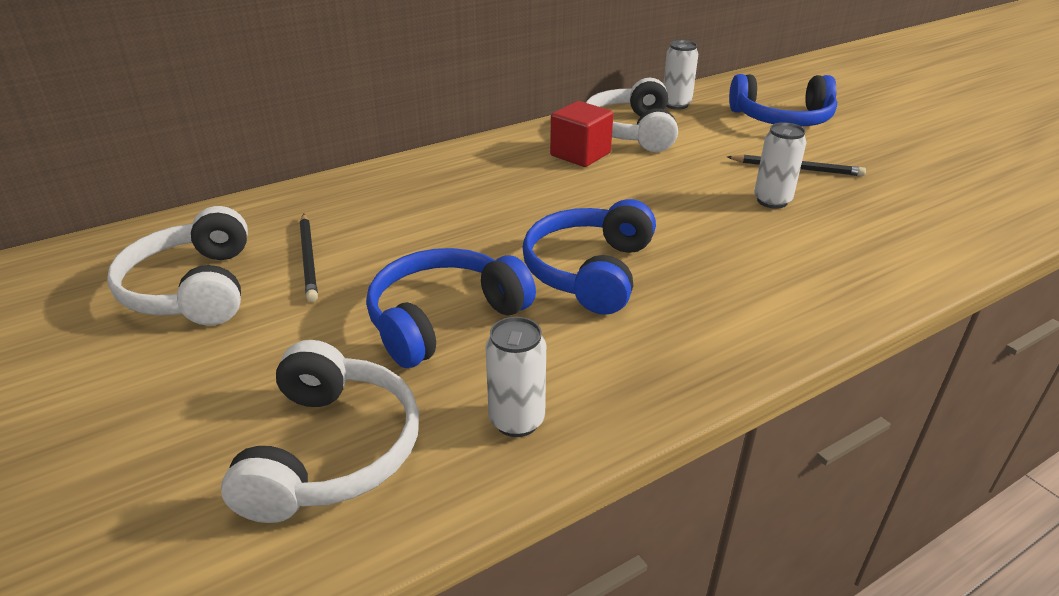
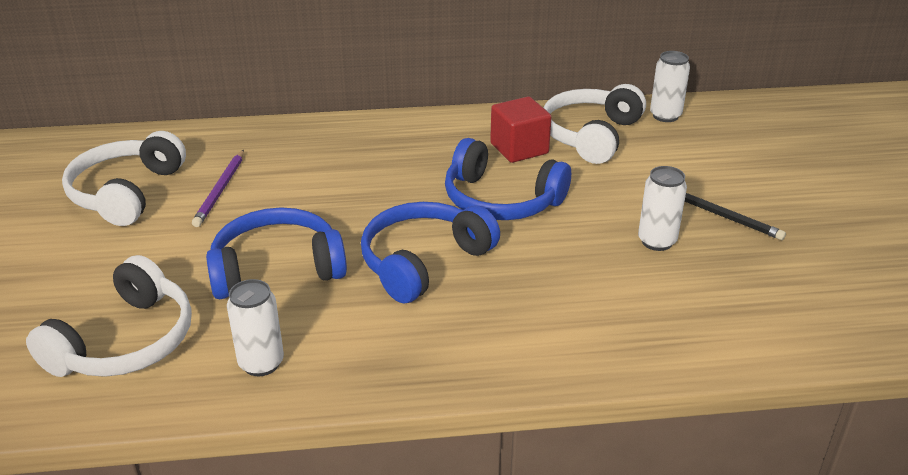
camera: 25 degrees right, 0 degrees up
(309, 259) = (220, 190): black pencil -> purple pencil
(782, 118) = (764, 156): blue headphones -> blue headphones (501, 200)

